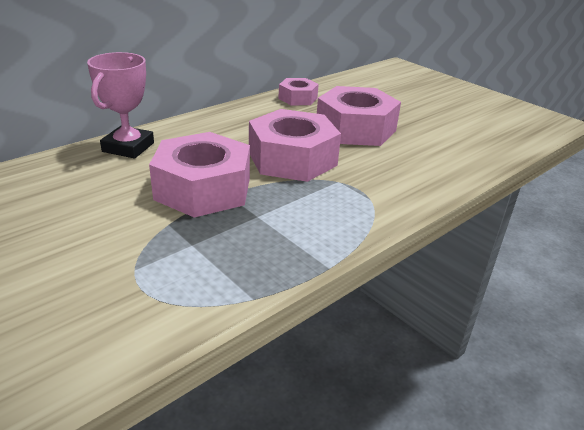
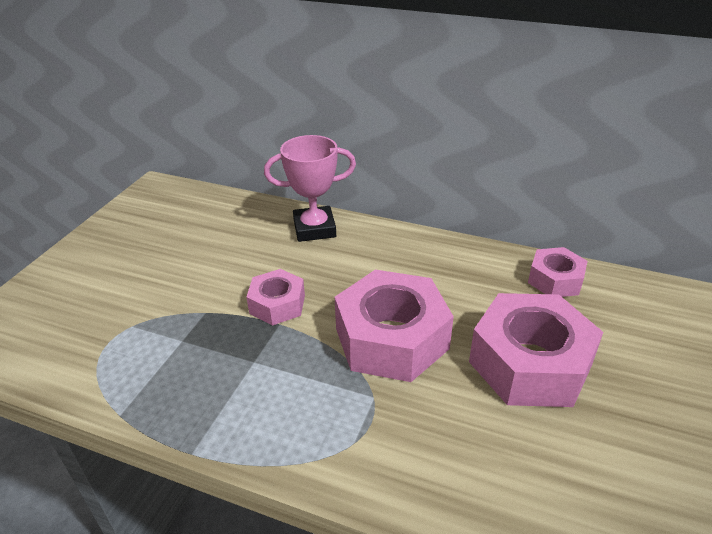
camera: 65 degrees right, 5 degrees up
(203, 189) = (277, 304): pink nut -> pink nut, size x0.54

